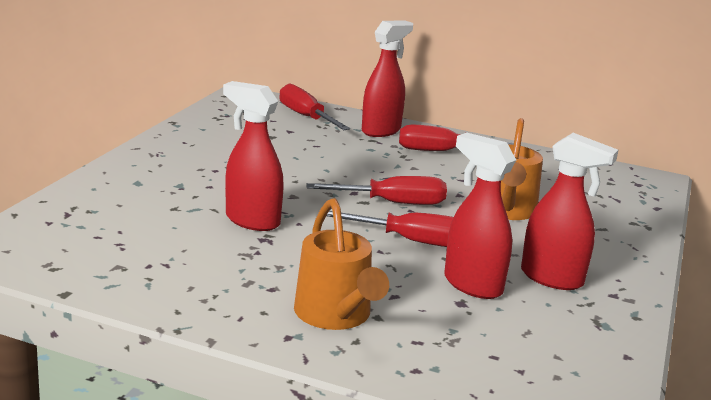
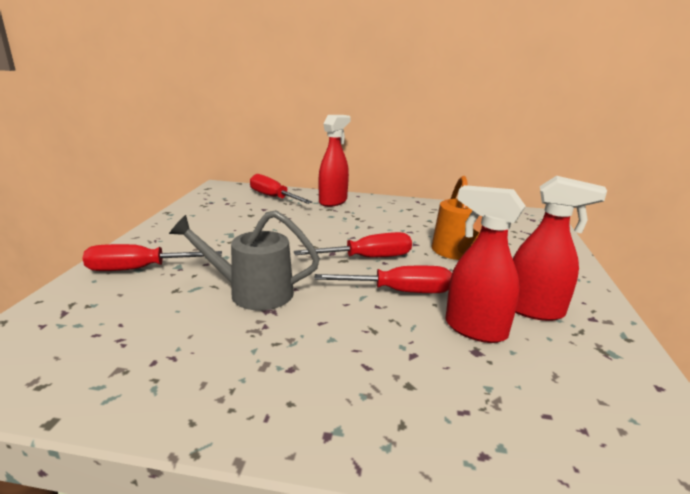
camera: 10 degrees left, 0 degrees up
(252, 220) = (252, 292): red spray bottle -> grey watering can
(336, 315) = (368, 392): orange watering can -> none
(443, 152) = (385, 212): red screwdriver -> red screwdriver (140, 269)

